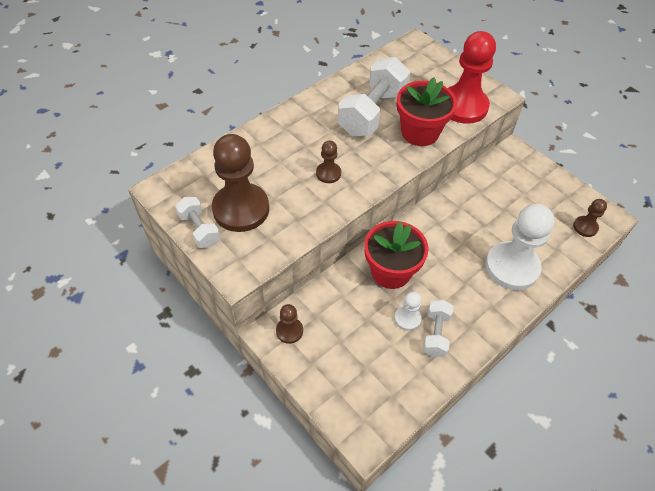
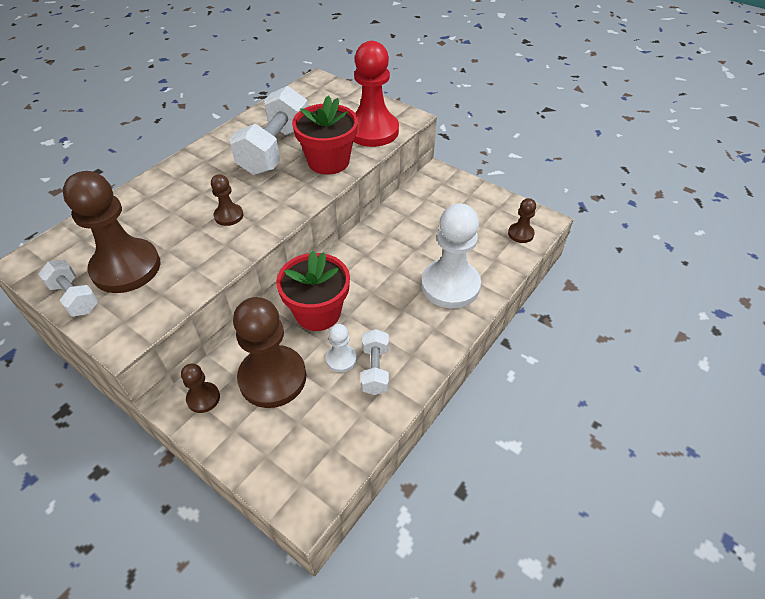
camera: 10 degrees left, 5 degrees down
(348, 324) = (272, 378): none -> brown pawn

